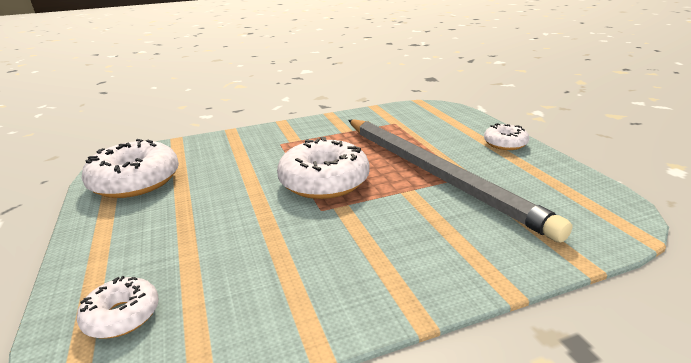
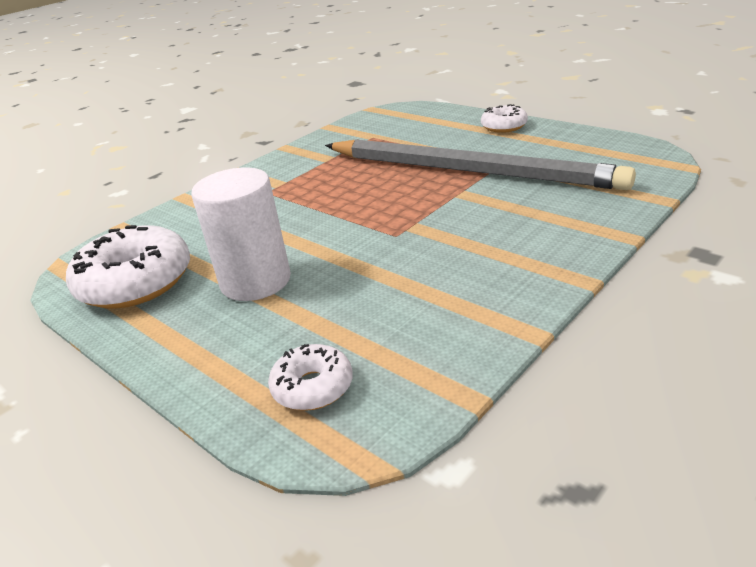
camera: 25 degrees left, 5 degrees up
(194, 209) = (256, 281): none -> white cylinder
(324, 182) = (367, 211): white donut -> none

